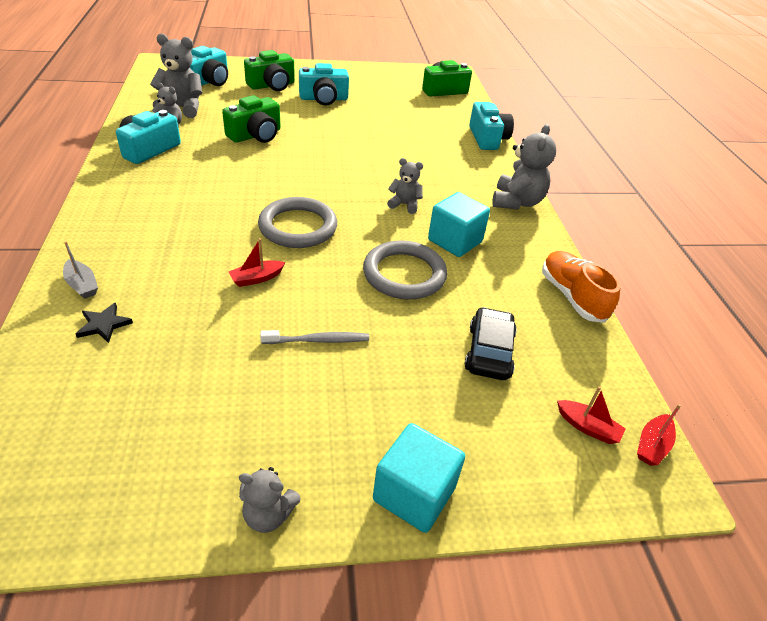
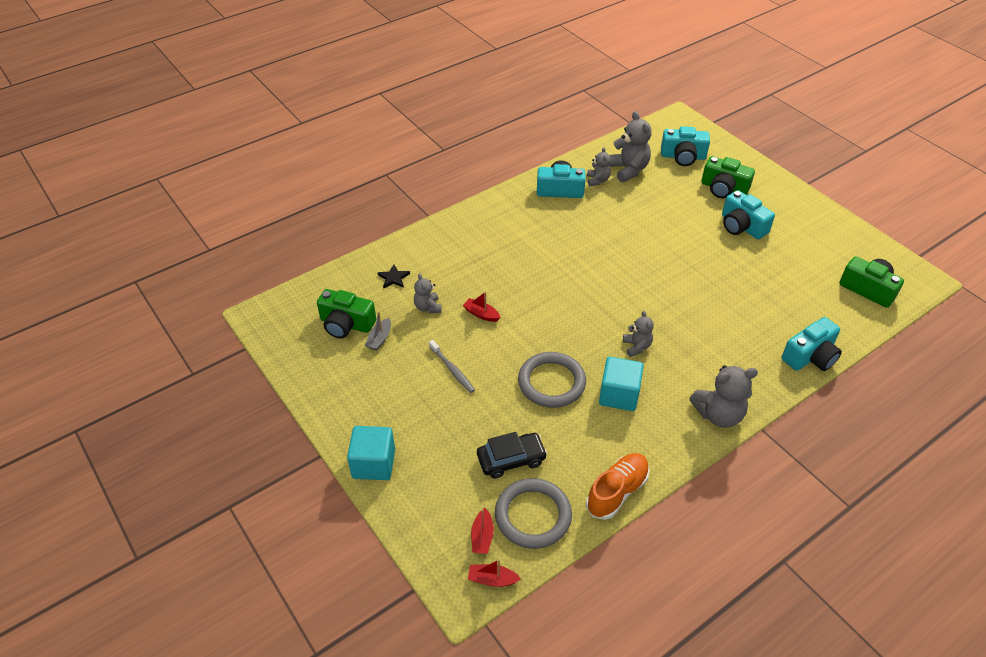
camera: 65 degrees right, 5 degrees up
(82, 285) = (414, 250): grey boat -> grey boat (379, 339)
(256, 135) = (637, 223): green camera -> green camera (346, 324)
(268, 514) = (325, 410): grey teddy bear -> grey teddy bear (428, 307)
(298, 227) = (550, 305): grey ring -> grey ring (533, 515)

